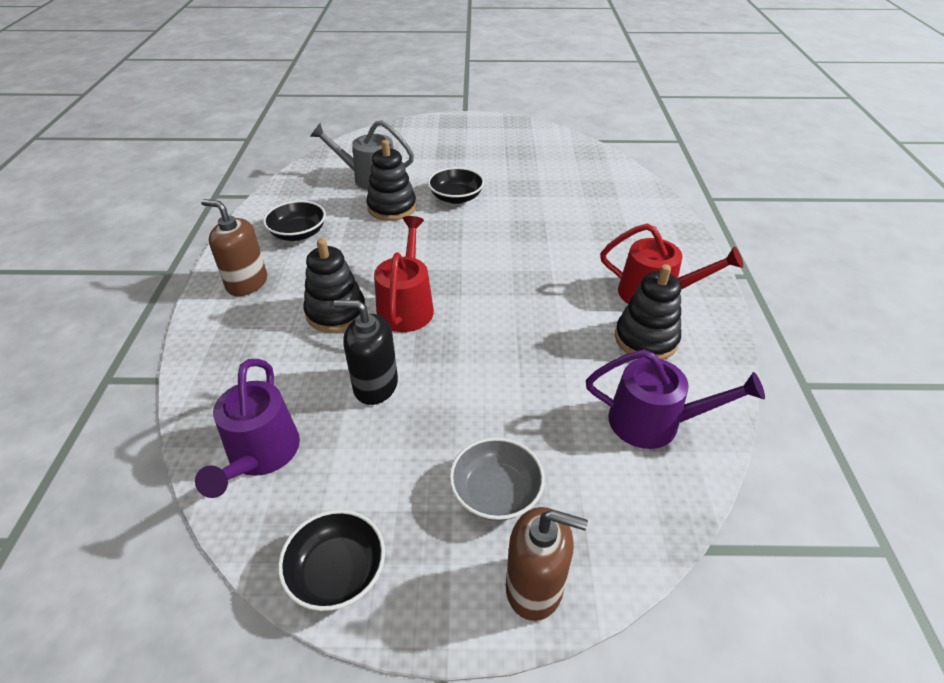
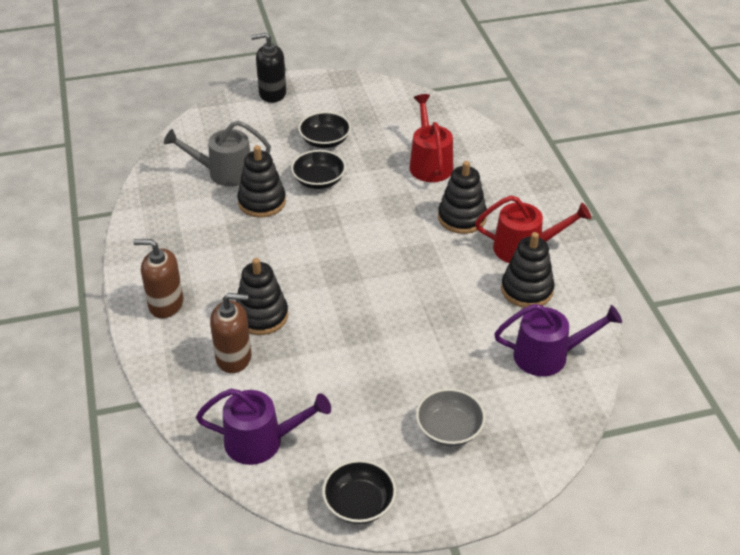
camera: 15 degrees left, 0 degrees up
(260, 454) = (261, 441): purple watering can -> purple watering can turned 75 degrees counterclockwise
(298, 233) = (186, 246): black bowl -> black bowl (325, 141)
(375, 385) = (325, 371): black soap dispenser -> black soap dispenser (272, 93)
(406, 306) = (320, 299): red watering can -> red watering can (429, 164)
(534, 587) = (496, 481): brown soap dispenser -> brown soap dispenser (234, 357)
(592, 253) = (462, 218): none -> black stacking toy

